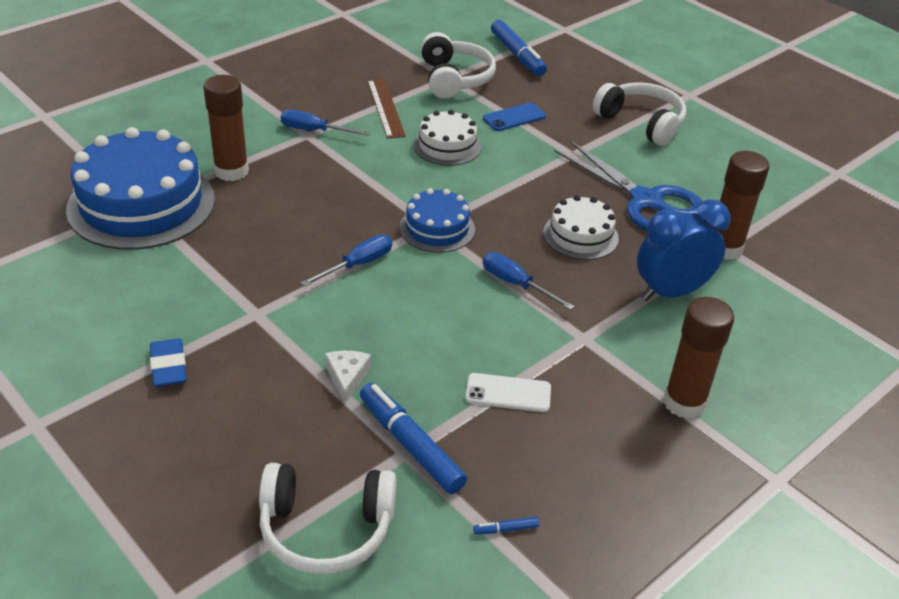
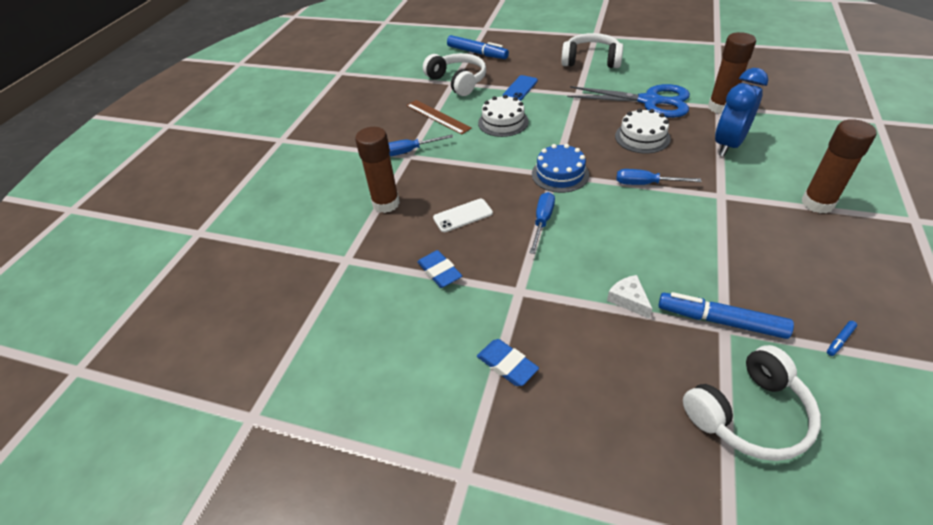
camera: 25 degrees left, 5 degrees up
(141, 204) = (348, 258): blue cake -> none
(206, 258) = (439, 272): none -> blue eraser
(508, 393) = (728, 252): white phone -> white phone (463, 215)

